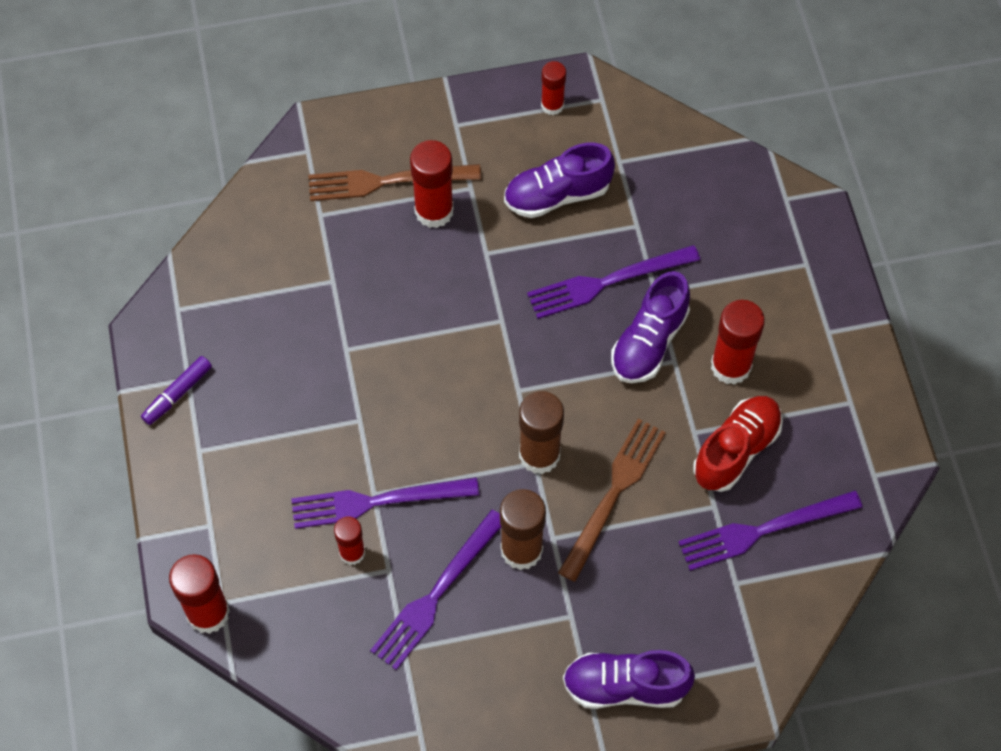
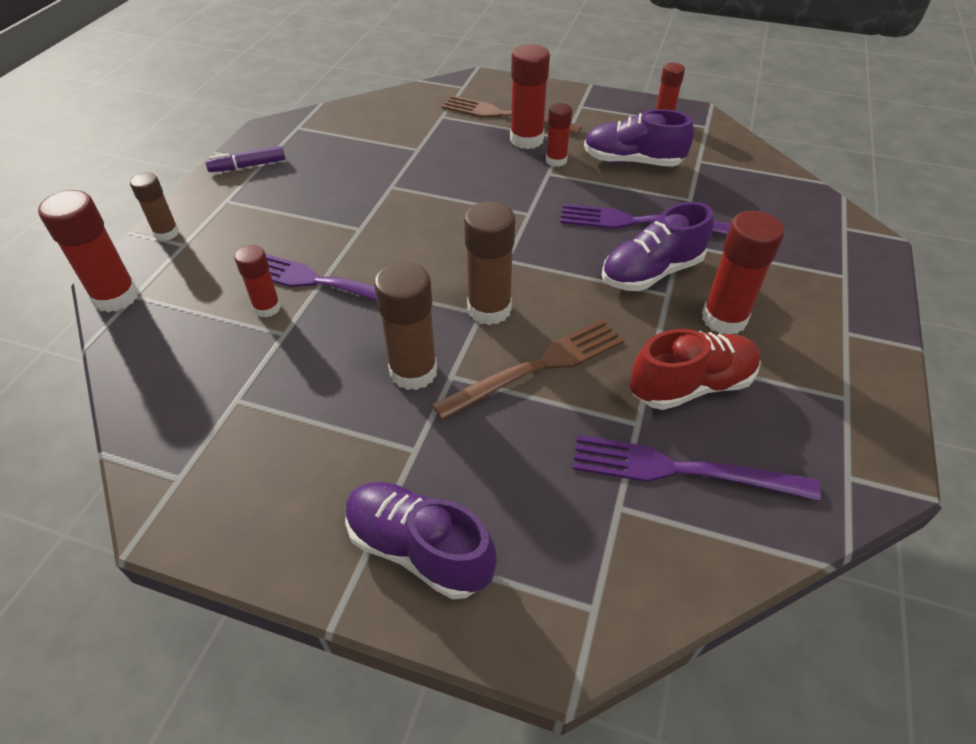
camera: 30 degrees right, 15 degrees down
(181, 521) = (166, 233): none -> brown glue stick
(437, 593) = (307, 369): purple fork -> none
(483, 230) = (556, 160): none -> red glue stick

